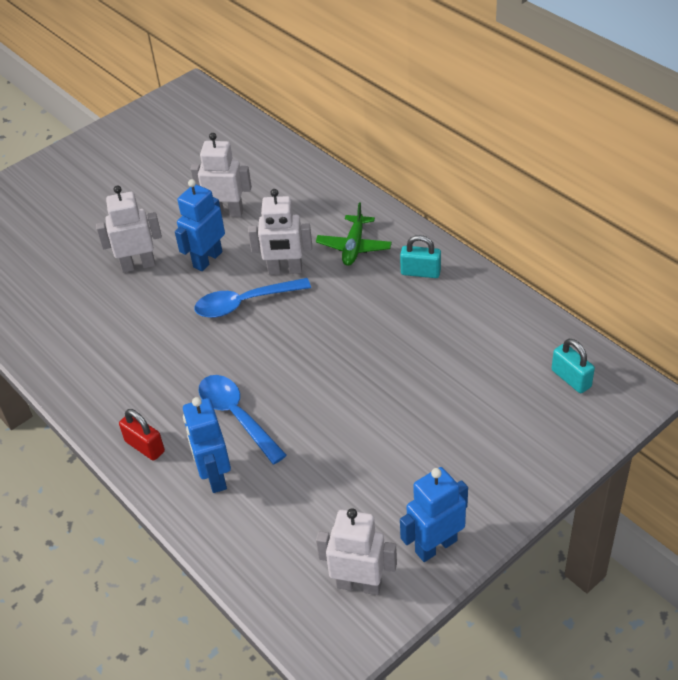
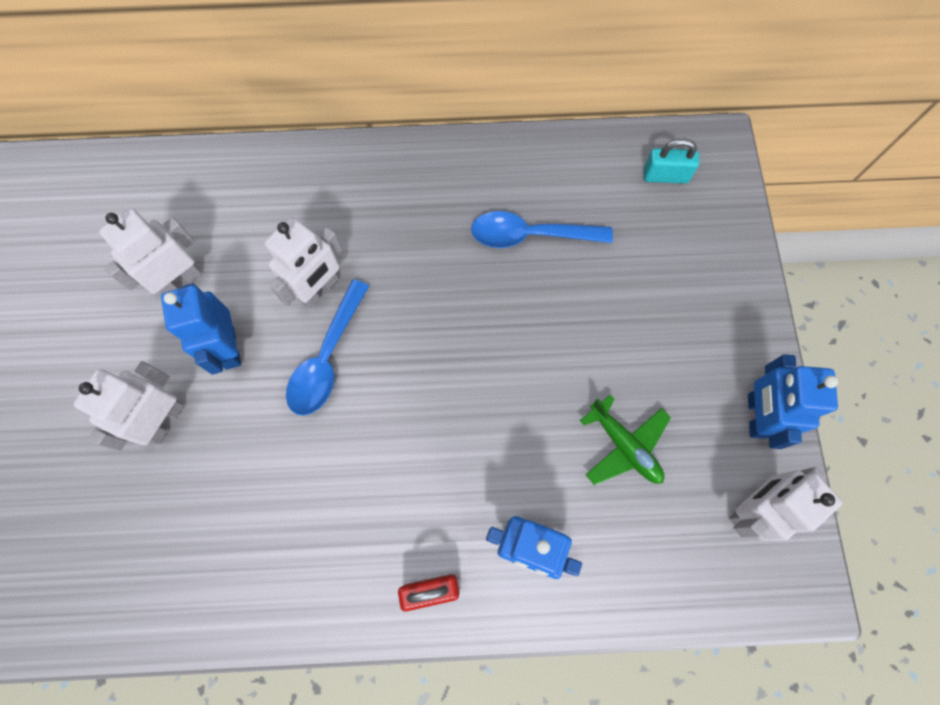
camera: 55 degrees left, 25 degrees up
(236, 416) = (469, 473): blue spoon -> blue spoon (530, 235)
(354, 247) = (350, 209): green plane -> green plane (624, 446)
(420, 272) = (439, 184): turquoise padlock -> none

